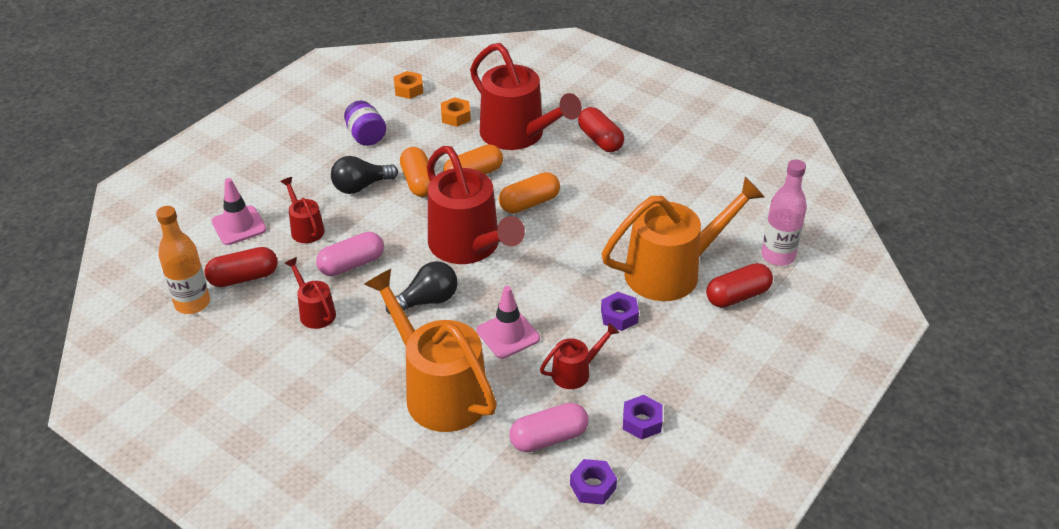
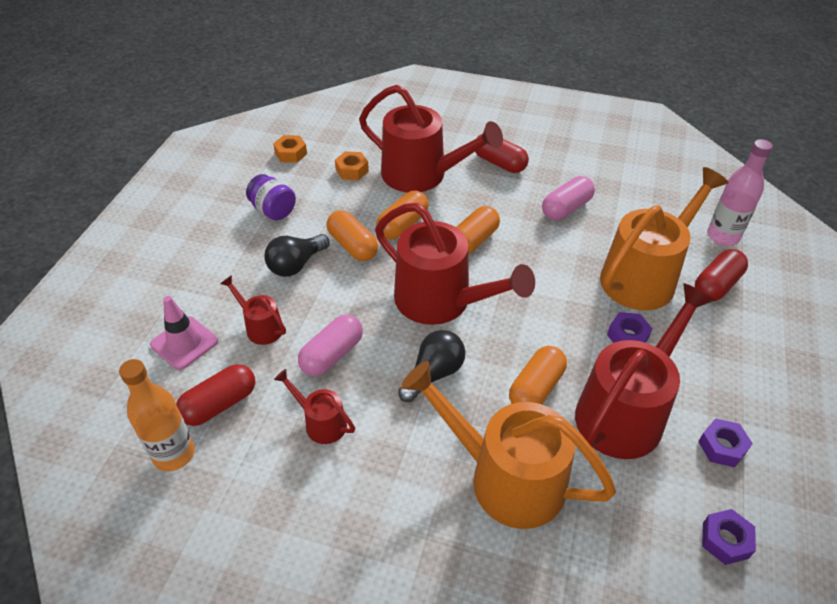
camera: 20 degrees left, 5 degrees up
(508, 334) = (536, 388): pink traffic cone -> orange capsule
(548, 438) = (647, 496): pink capsule -> pink capsule (566, 208)
(576, 372) = (626, 410): red watering can -> red watering can, size x2.13

